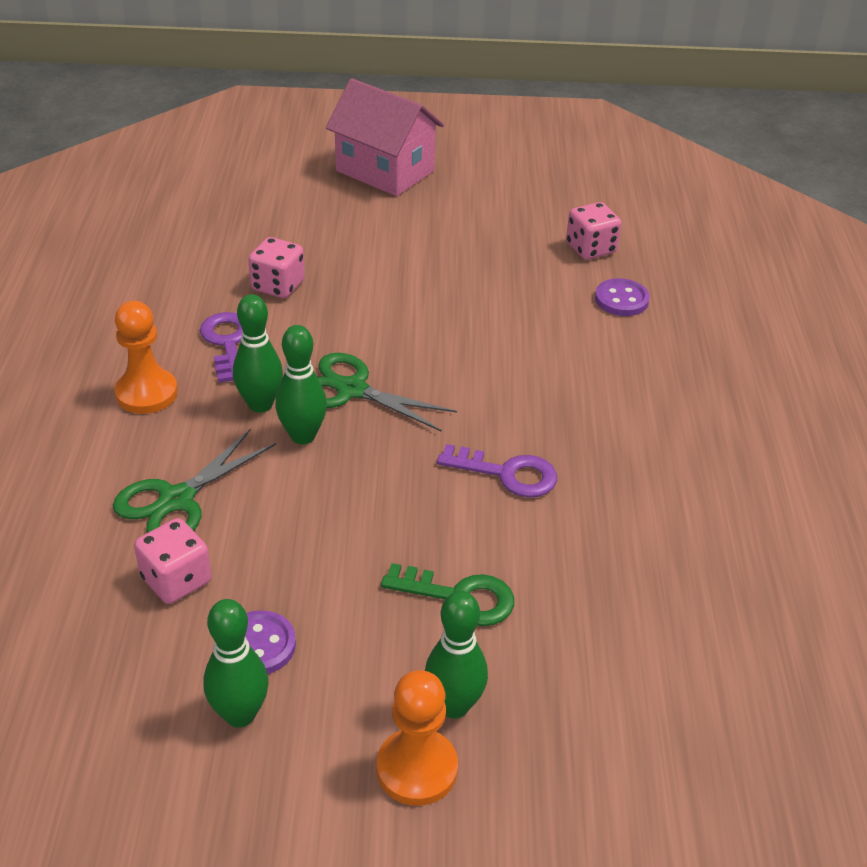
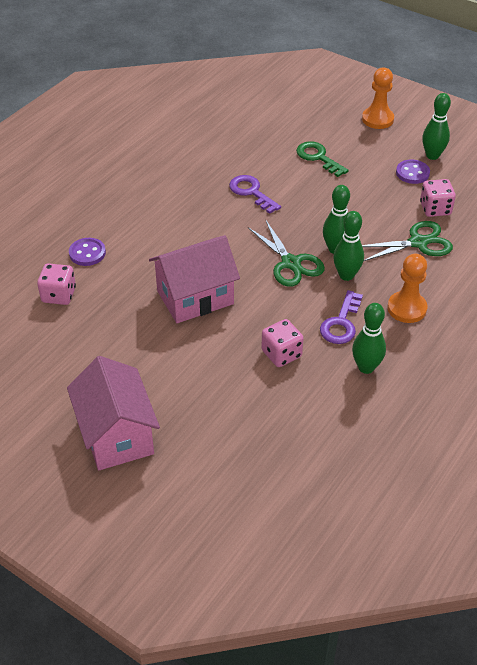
camera: 145 degrees left, 5 degrees up
(435, 303) = (195, 297): none -> pink house
(454, 705) = (350, 129): green bowling pin -> green bowling pin (366, 367)

